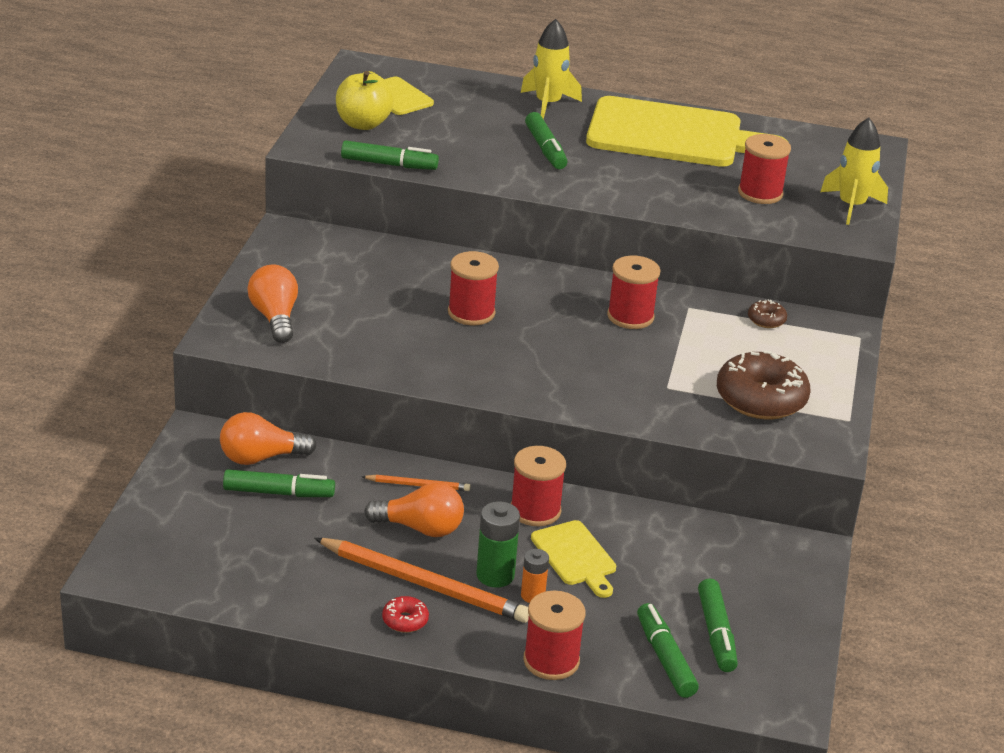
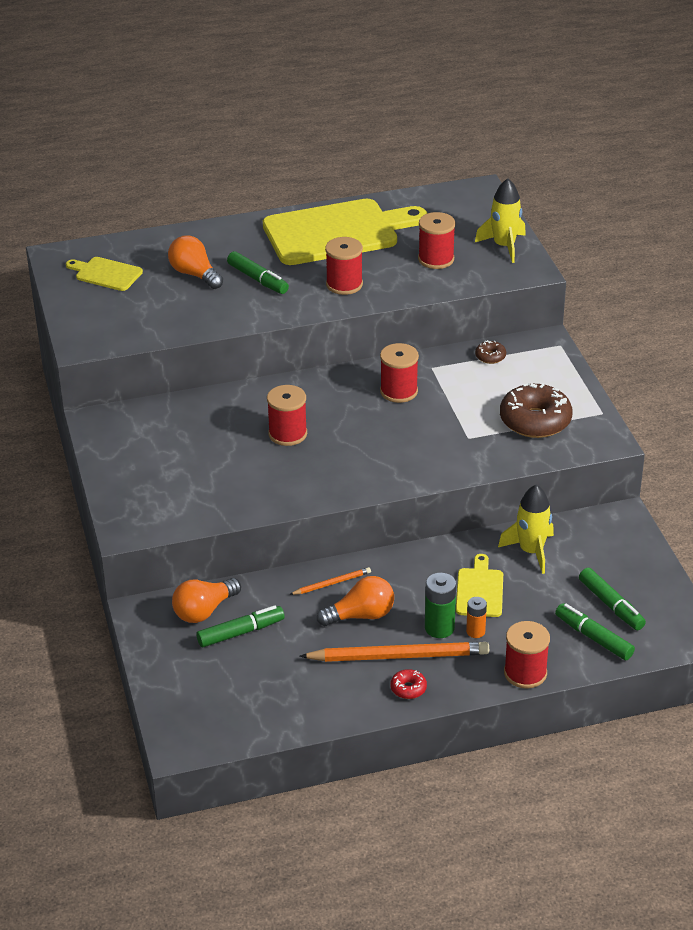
camera: 25 degrees left, 5 degrees up
(275, 318) = (151, 497): orange light bulb -> orange light bulb (194, 274)
(363, 124) = (105, 309): yellow apple -> none
(389, 164) = (157, 337): green marker -> none
(535, 510) = (426, 567): red spool -> red spool (344, 284)
(548, 104) = (226, 239): yellow rocket -> yellow rocket (531, 551)
(575, 556) = (479, 590): yellow cutting board -> yellow cutting board turned 120 degrees counterclockwise

